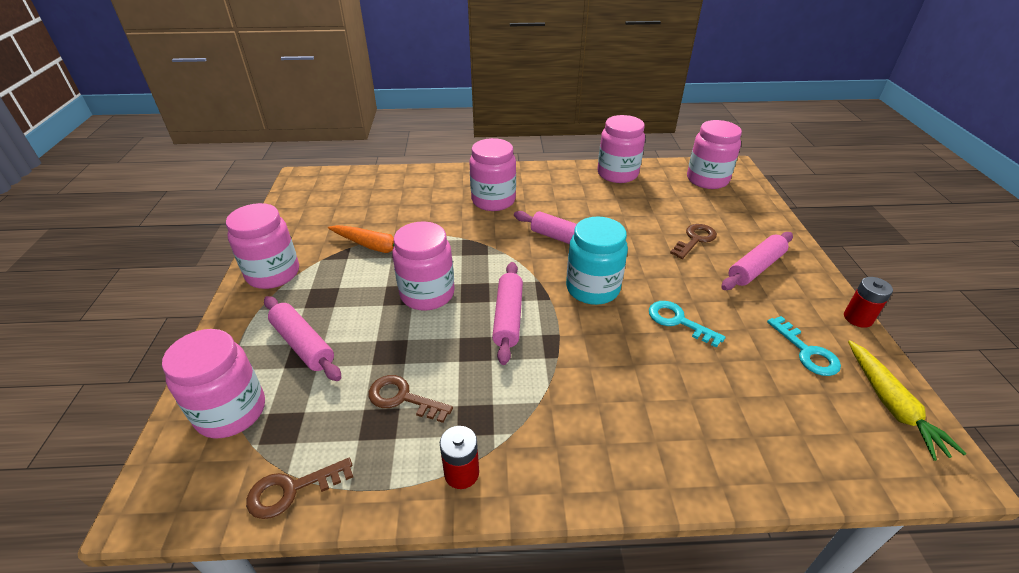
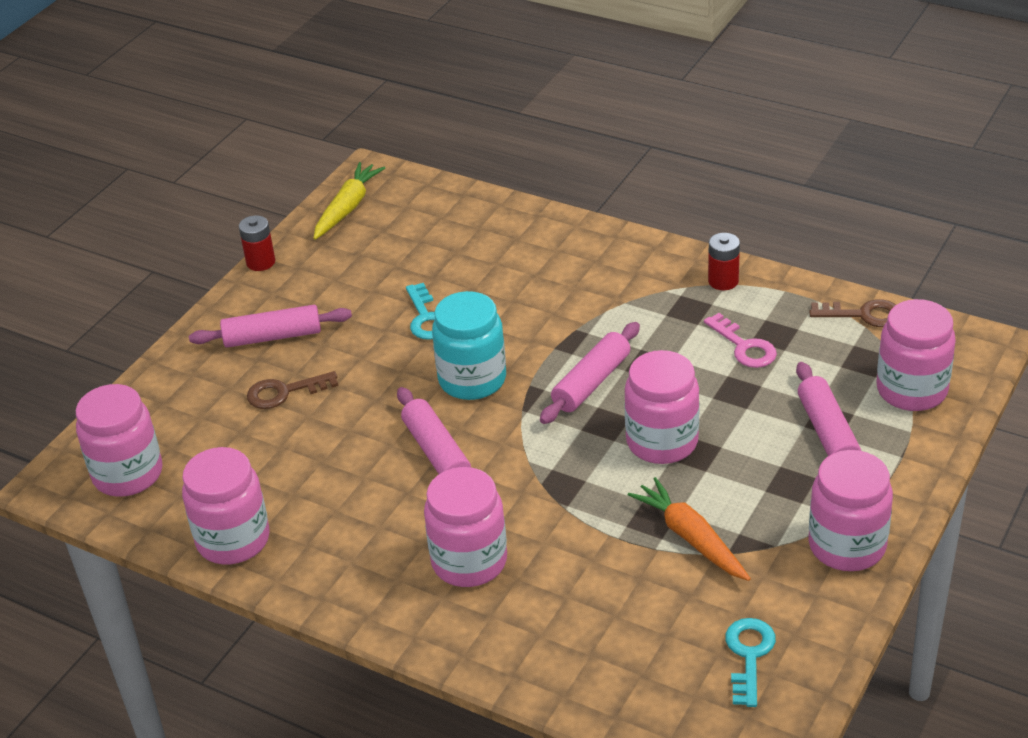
camera: 145 degrees left, 0 degrees up
(403, 398) = (744, 346): brown key -> pink key
(807, 352) = (350, 257): turquoise key -> turquoise key (749, 655)

